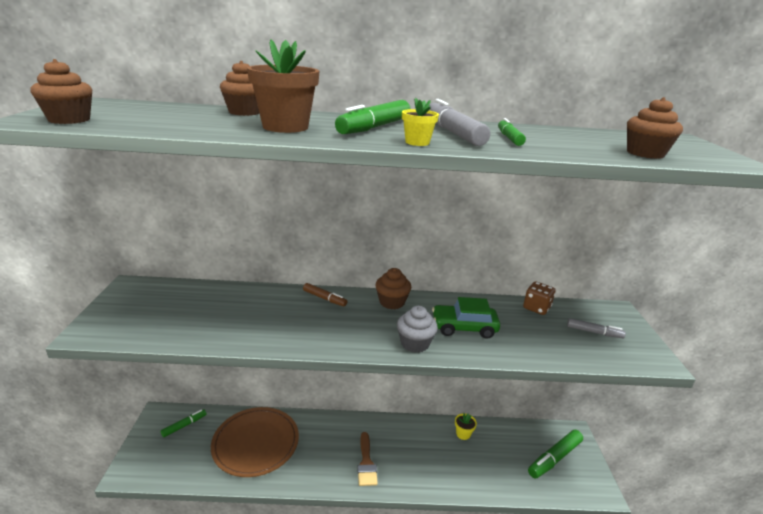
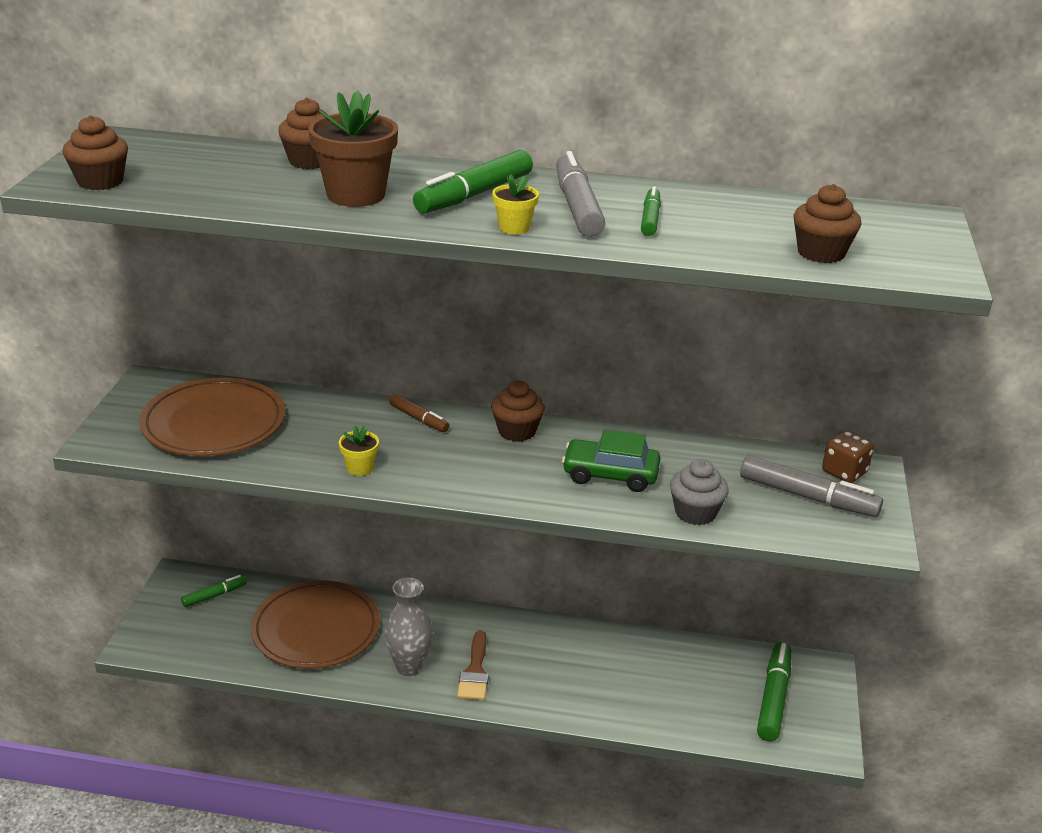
camera: 10 degrees right, 5 degrees up
(178, 311) = (214, 423): none -> brown plate
(322, 465) = (409, 666): none -> grey vase
(415, 343) = (529, 490): grey cupcake -> grey cupcake (695, 513)
(463, 434) = (637, 650): yellow flower pot -> yellow flower pot (360, 468)
(536, 308) = (738, 455): brown dice -> brown dice (844, 472)
(554, 458) = (774, 698): green marker -> green marker turned 135 degrees clockwise
(594, 332) = (808, 497): grey marker -> grey marker, size x1.75

